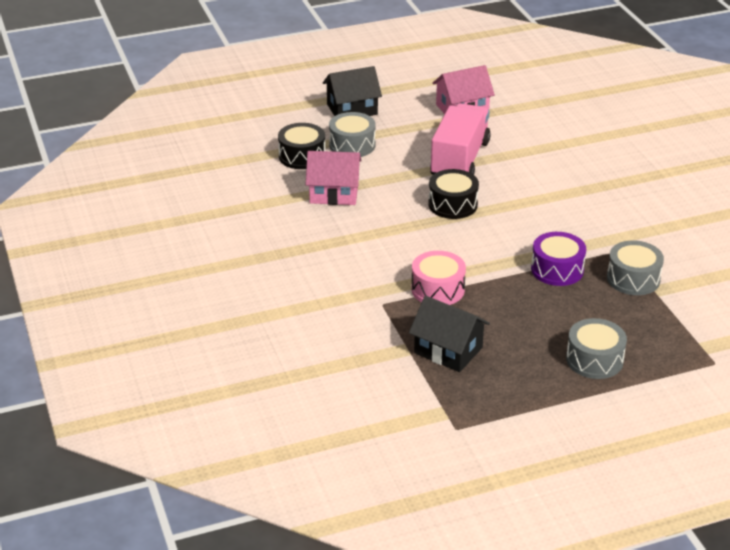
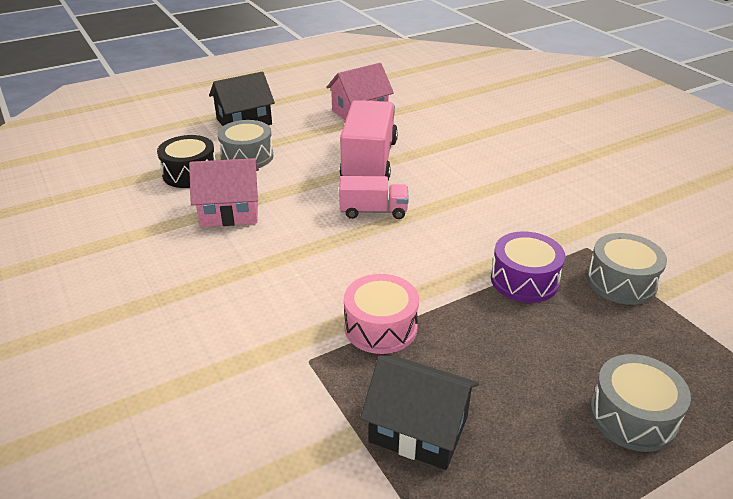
camera: 10 degrees left, 0 degrees up
(452, 204) = (373, 211): black drum -> pink truck

